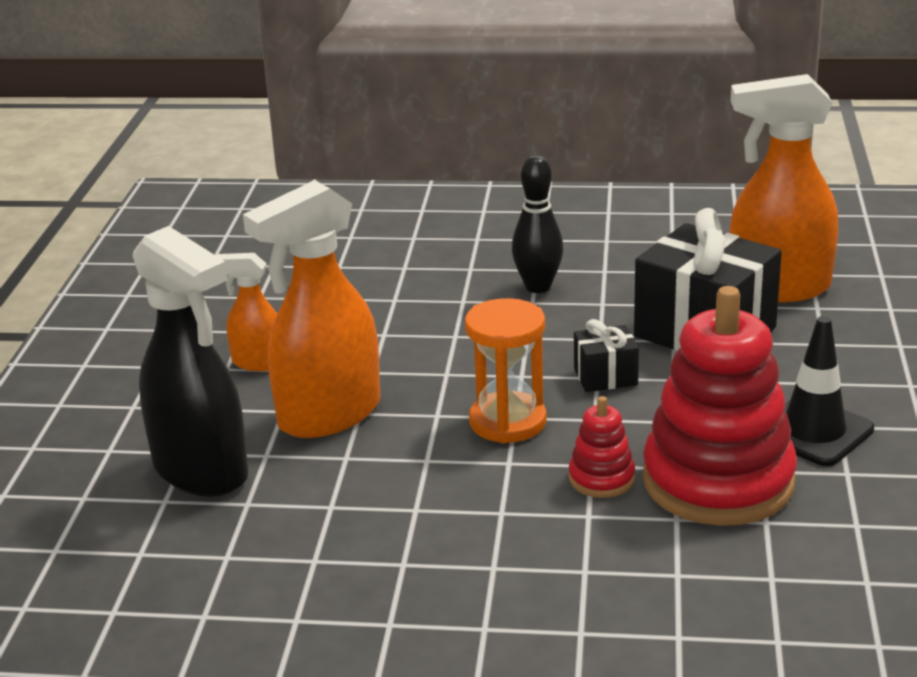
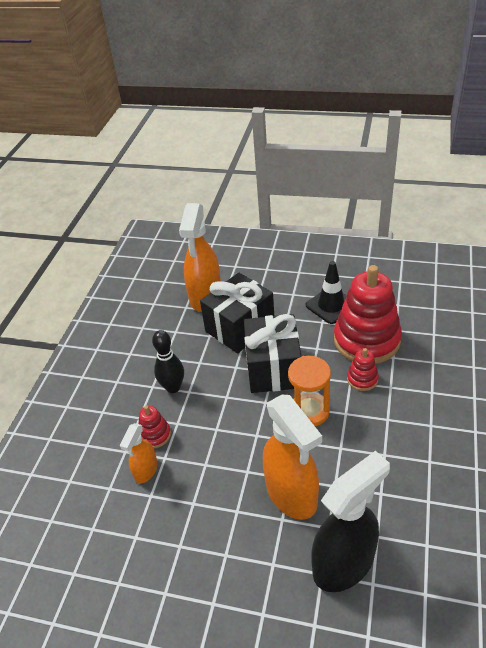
camera: 80 degrees left, 15 degrees up
(258, 362) = (223, 535): orange spray bottle -> orange spray bottle (146, 470)
(437, 285) = (155, 435): none -> red stacking toy
(605, 377) = (273, 368): black gift -> black gift, size x2.11

